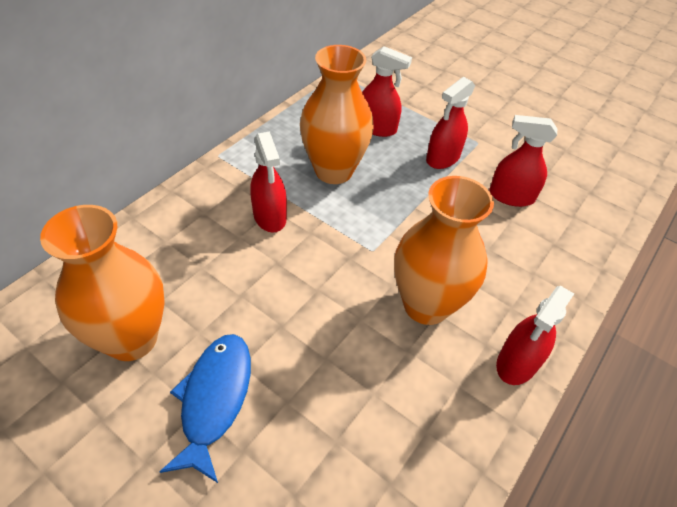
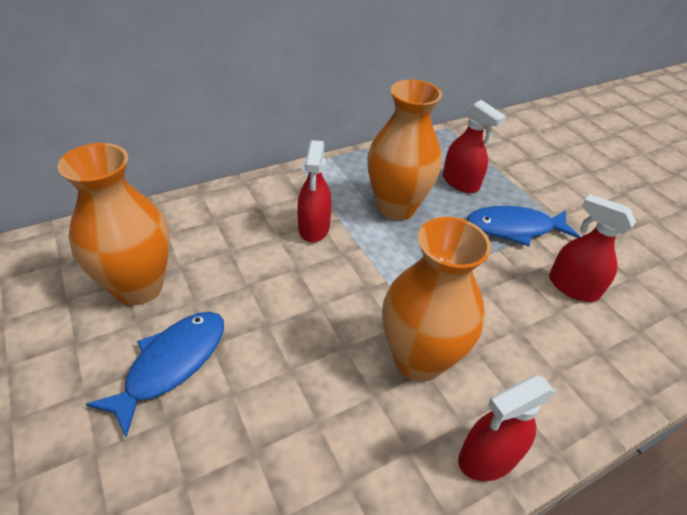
camera: 25 degrees right, 5 degrees down
(442, 158) = (514, 228): red spray bottle -> blue fish

